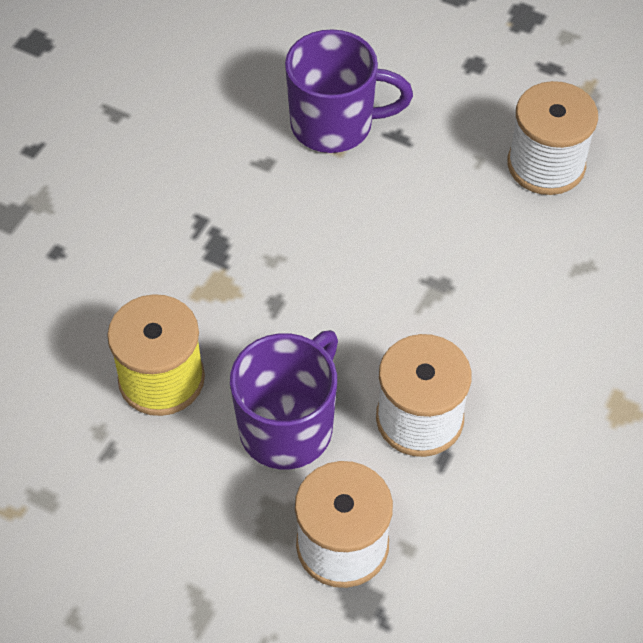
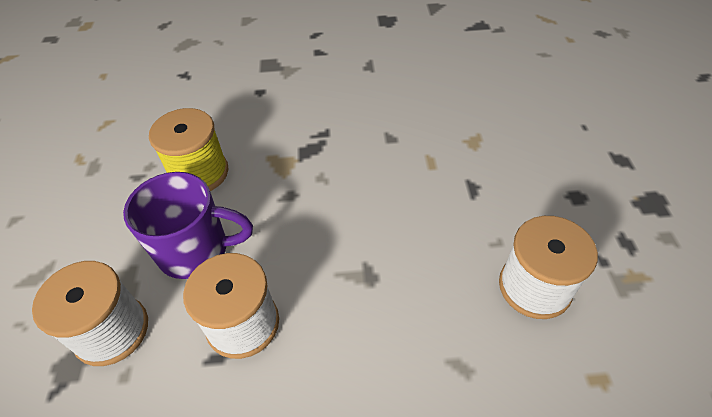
camera: 60 degrees right, 5 degrees down
(334, 124) = (450, 153): purple mug -> none

